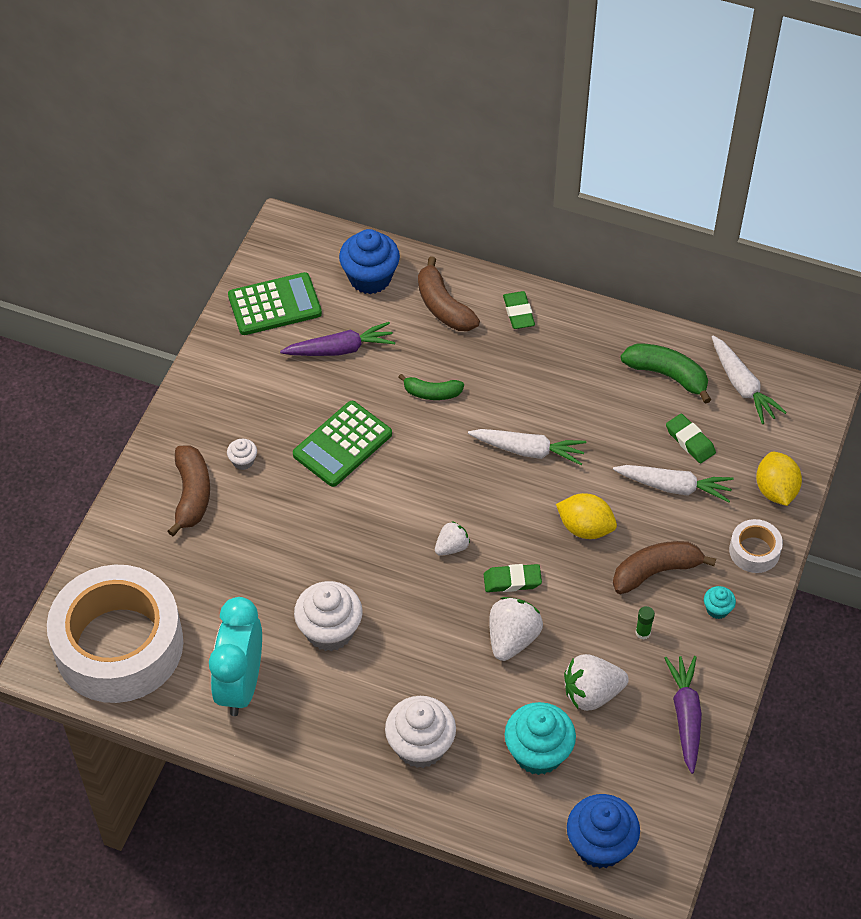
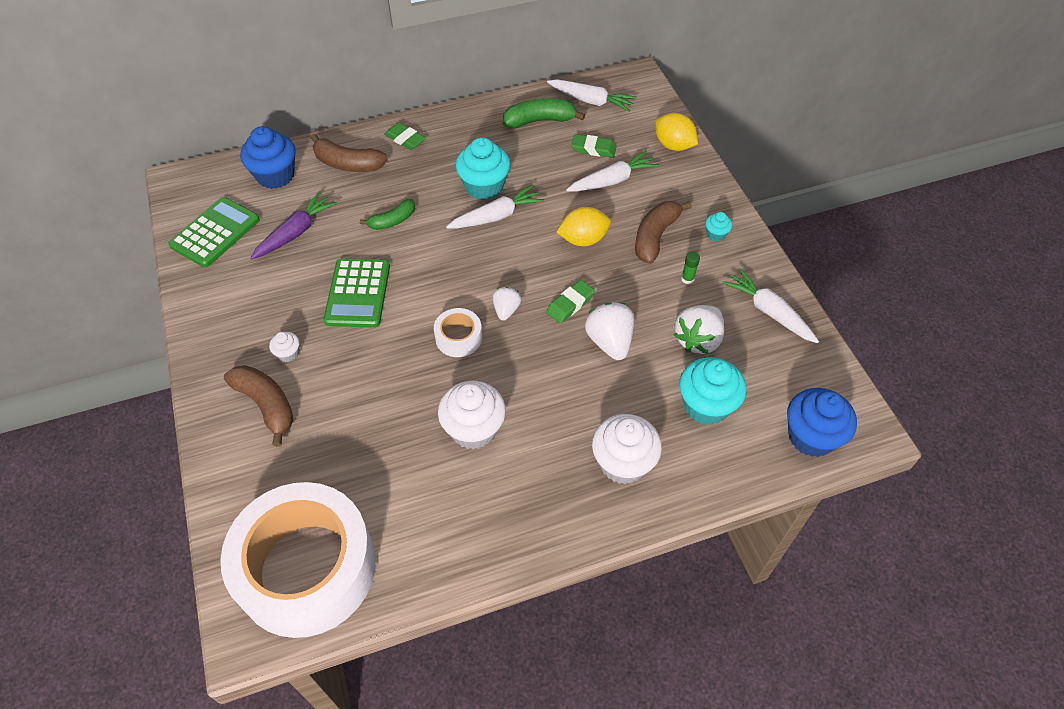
camera: 40 degrees left, 0 degrees up
(241, 684) = (442, 522): turquoise clock -> none
(545, 412) = (484, 187): none -> turquoise cupcake
(685, 716) = (769, 312): purple carrot -> white carrot
(754, 551) = (699, 187): white tape -> white tape (458, 337)

